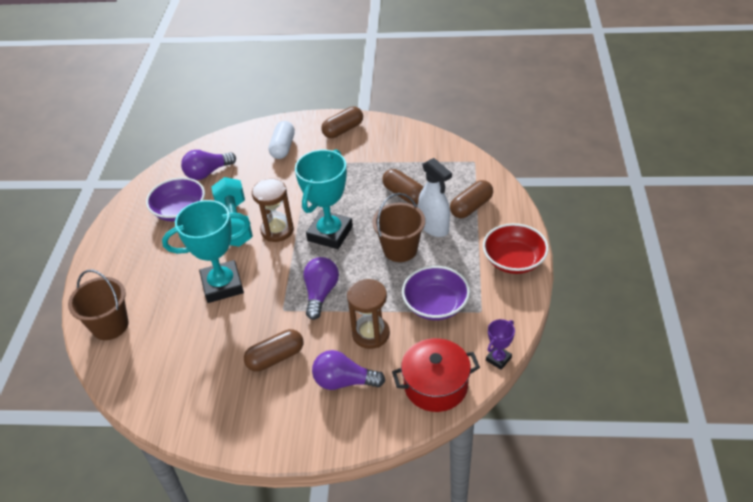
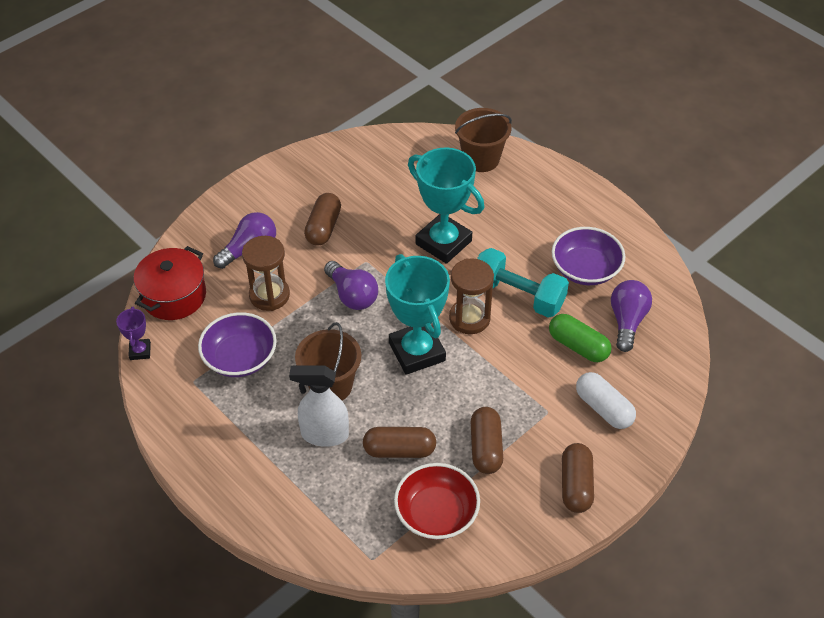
camera: 130 degrees right, 5 degrees up
(222, 285) = (443, 242): turquoise trophy -> turquoise trophy turned 75 degrees counterclockwise
(248, 179) = (578, 346): none -> green capsule
(471, 207) = (311, 489): brown capsule -> brown capsule (485, 448)
(514, 260) = (207, 456): red bowl -> red bowl (436, 513)

